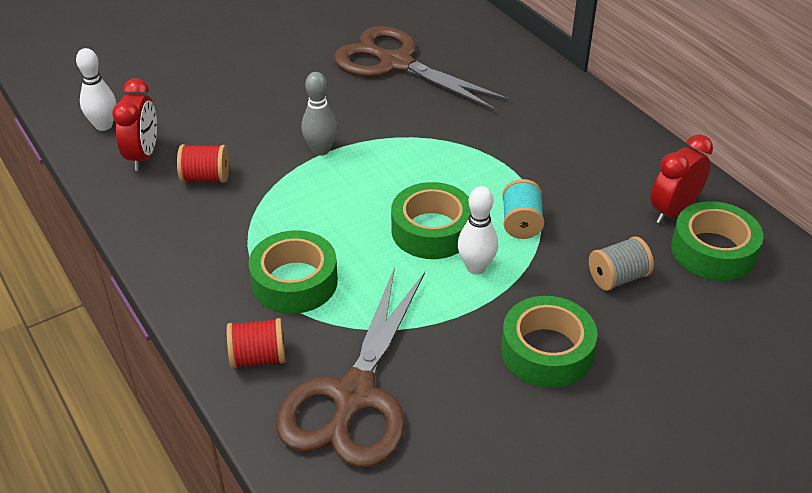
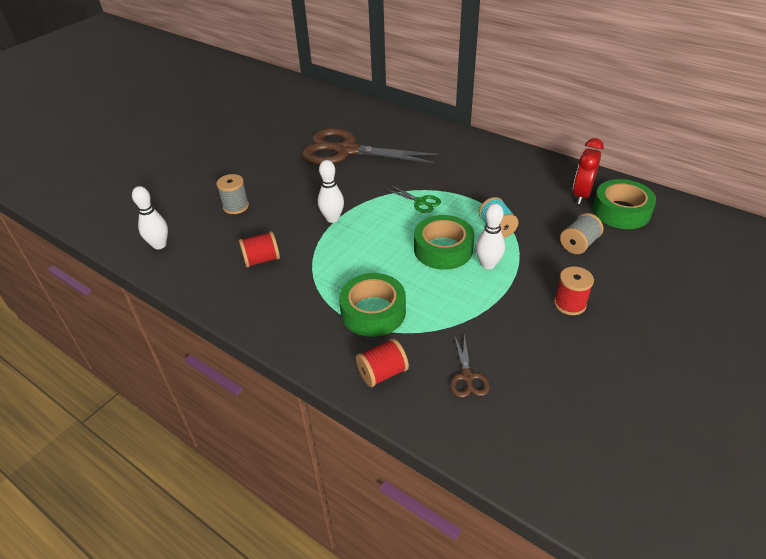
camera: 20 degrees left, 0 degrees up
(143, 156) = (204, 258): red clock -> none
(216, 102) = (236, 206): none -> grey spool
(321, 150) = (332, 218): grey bowling pin -> white bowling pin
(354, 396) = (467, 376): brown scissors -> brown scissors, size x0.41
(445, 159) = (420, 202): none -> green scissors
(546, 351) = (570, 304): green tape -> red spool

